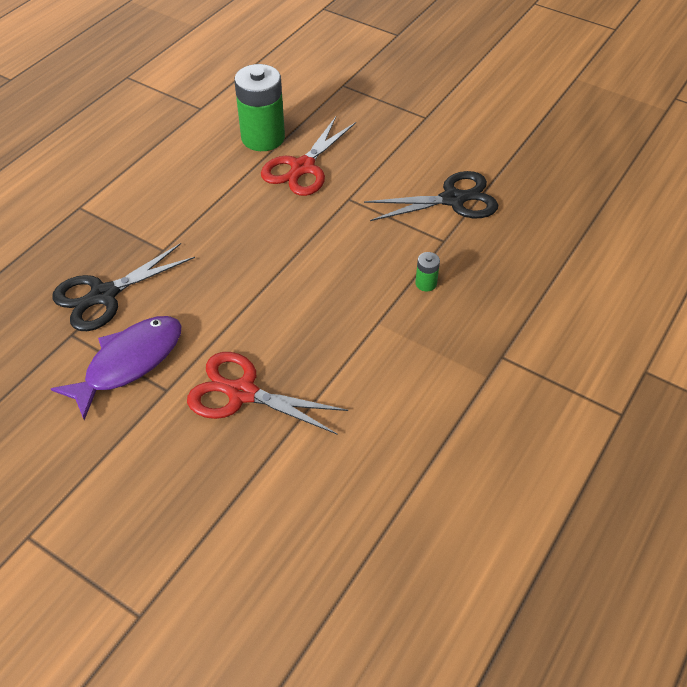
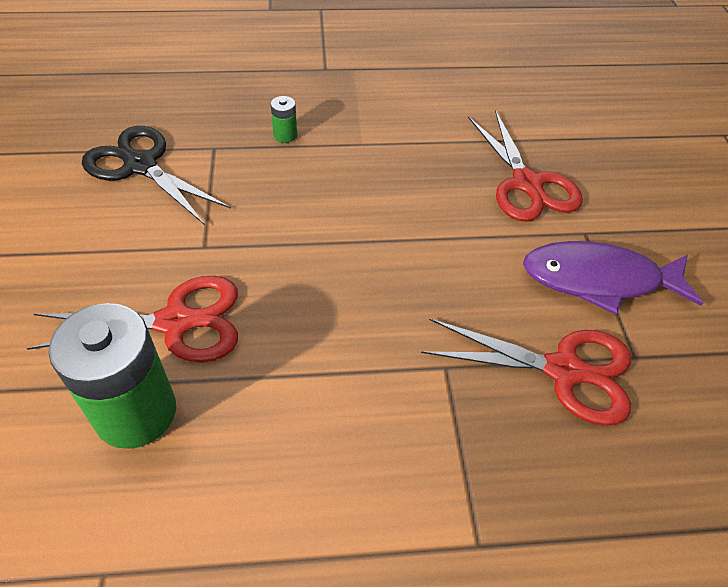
camera: 130 degrees left, 0 degrees up
(103, 295) = (564, 370): black scissors -> red scissors

